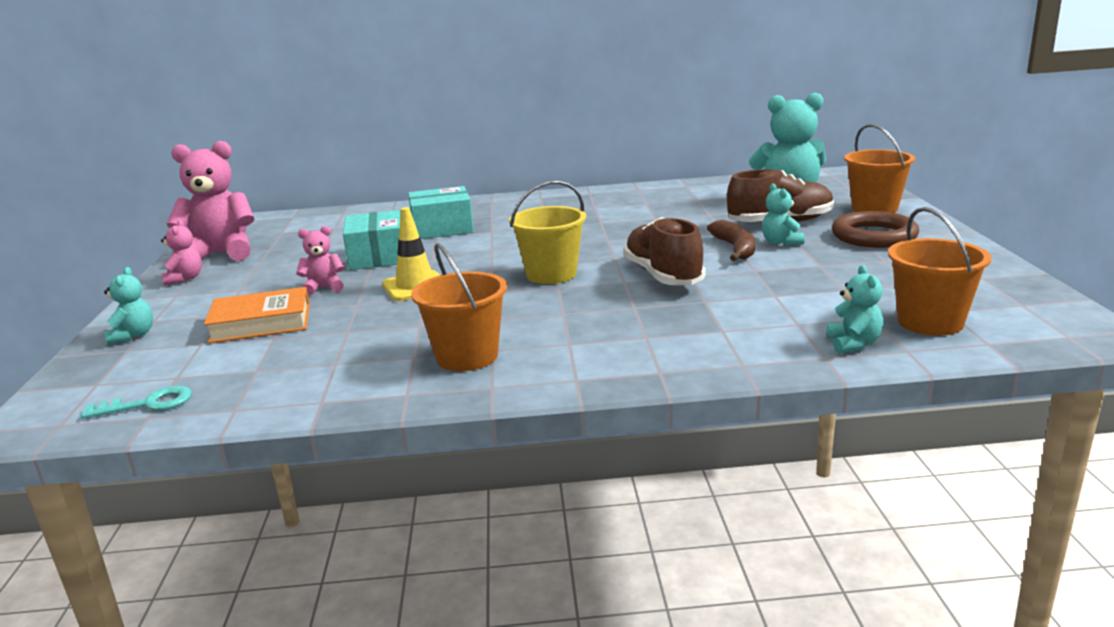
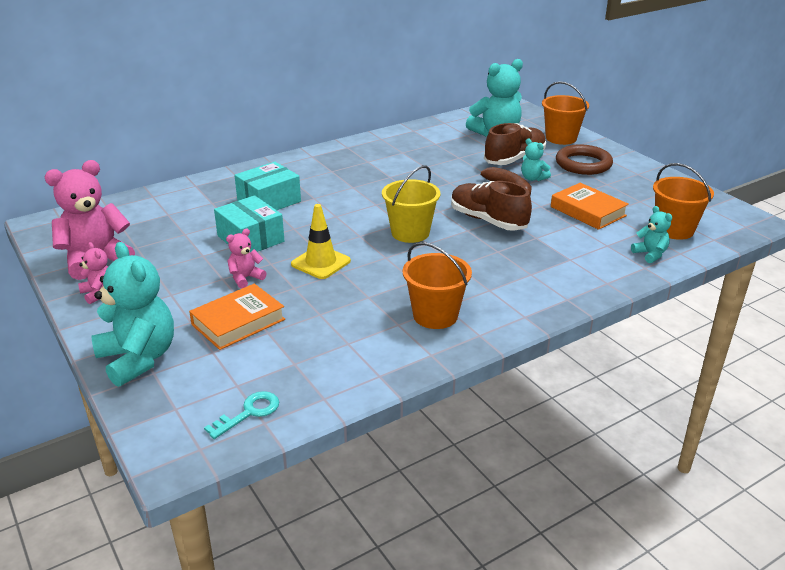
camera: 30 degrees left, 10 degrees up
(133, 336) = (138, 359): turquoise teddy bear -> turquoise teddy bear, size x2.03
(816, 284) = (588, 211): none -> orange book

